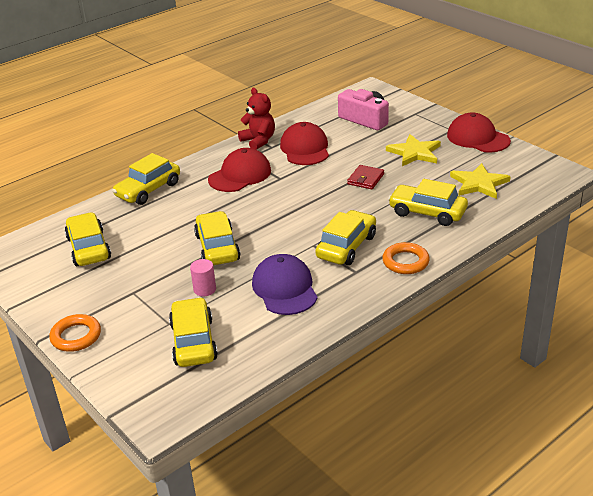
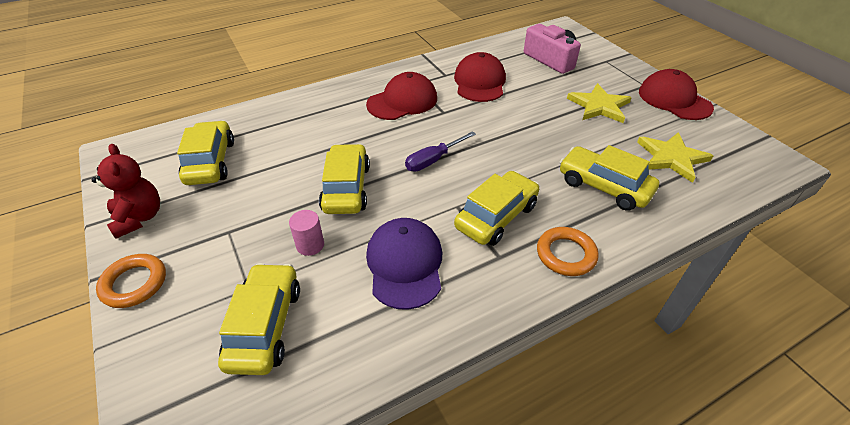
camera: 10 degrees right, 10 degrees up
(148, 190) = (303, 103): yellow car -> none
(258, 141) = (434, 66): red teddy bear -> red teddy bear (139, 218)
(283, 216) = (433, 160): none -> purple screwdriver
(365, 179) = (538, 129): red wallet -> none

